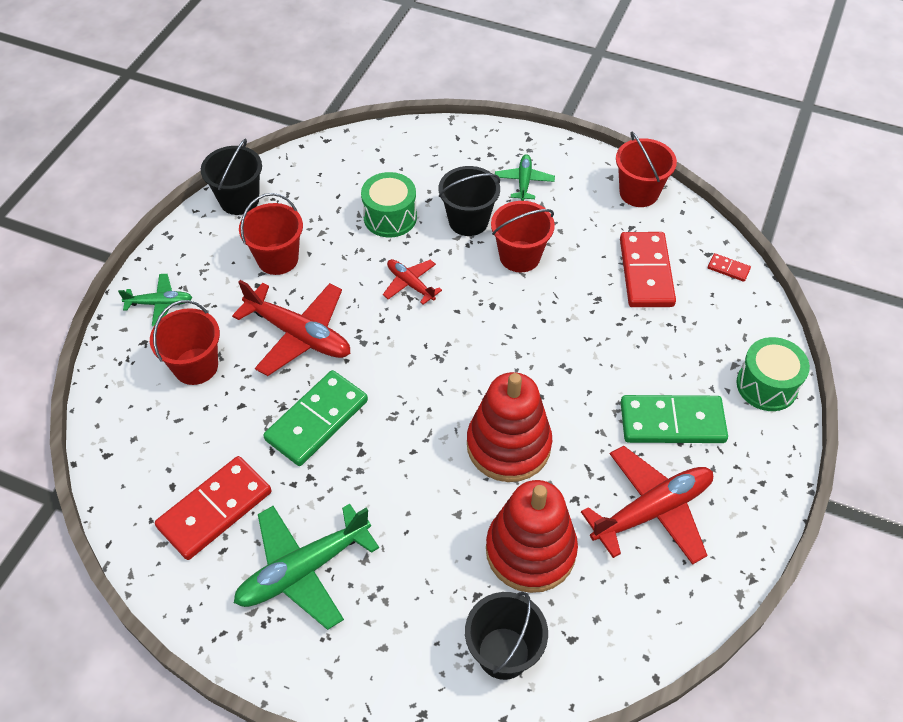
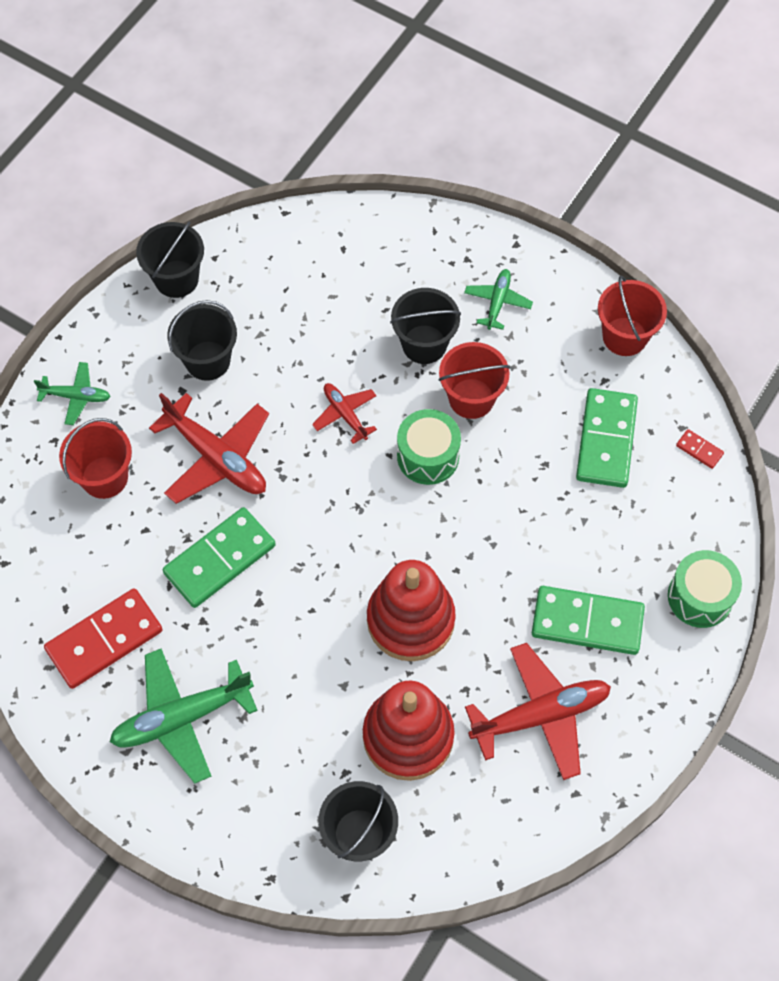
camera: 10 degrees right, 10 degrees up
(278, 259) = (207, 360): red bucket -> black bucket
(390, 217) = (338, 326): green drum -> green drum (428, 456)
(646, 272) = (606, 440): red domino -> green domino

